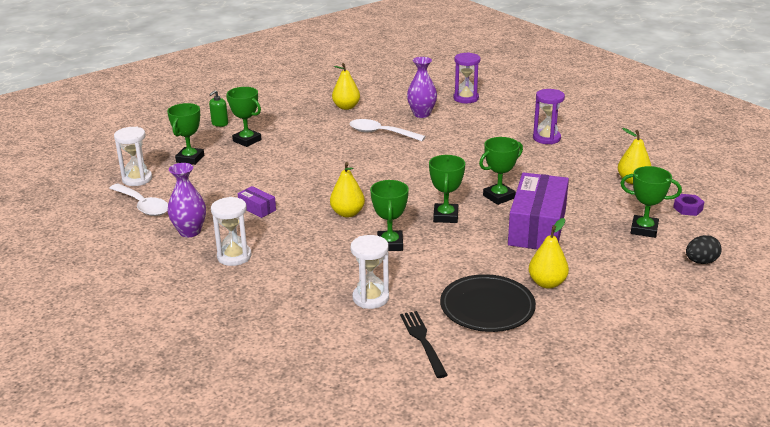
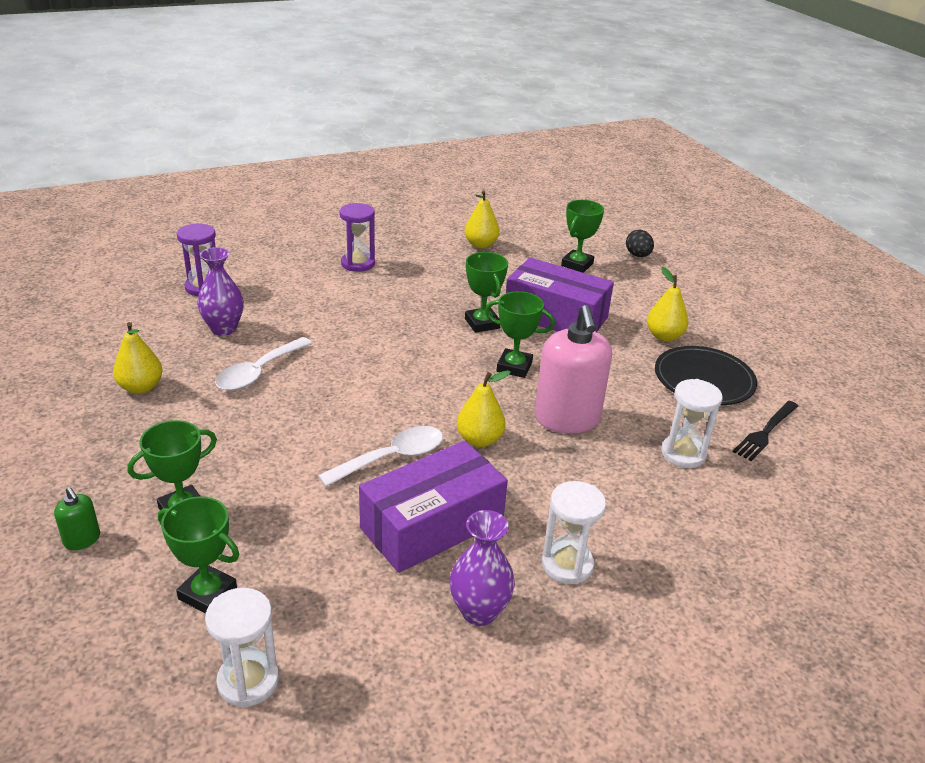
camera: 80 degrees left, 5 degrees up
(143, 206) = (363, 674): white spoon -> white spoon (392, 458)
(257, 208) = (432, 525): purple box -> purple box, size x2.32
(390, 244) = (567, 419): green trophy -> pink soap dispenser
(423, 341) = (765, 432): black fork -> black fork turned 45 degrees counterclockwise
(688, 208) = (545, 235): purple nut -> none

